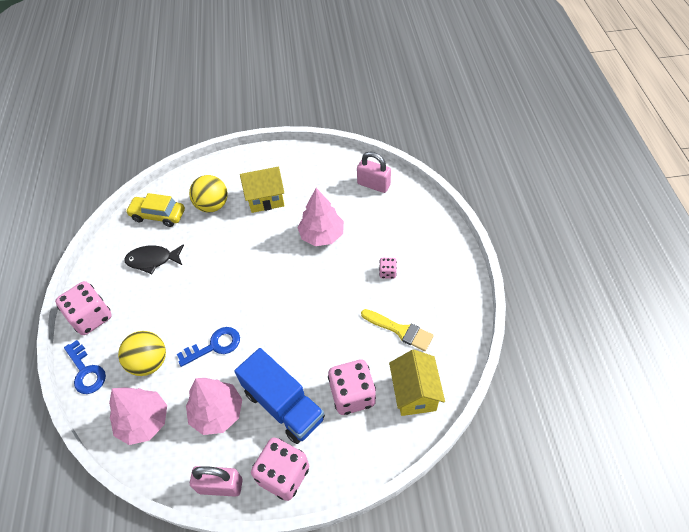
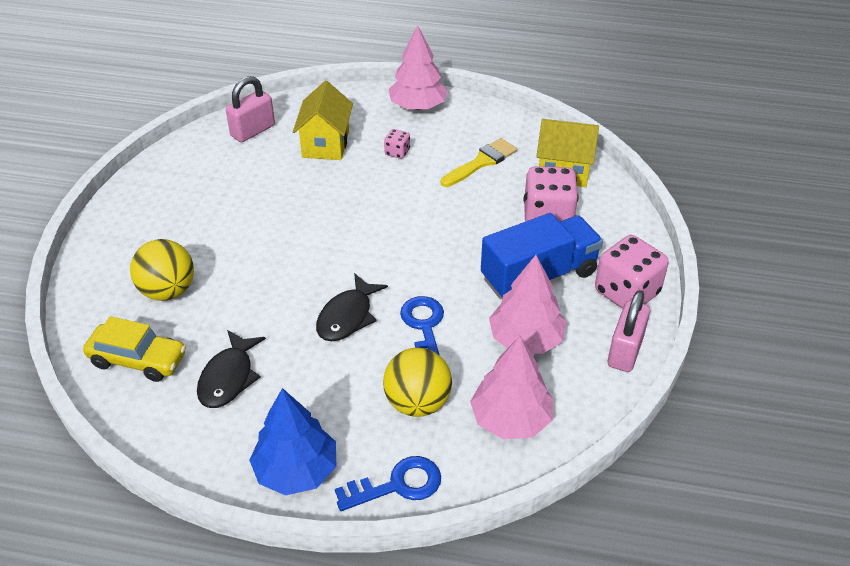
camera: 75 degrees left, 10 degrees down
(91, 317) = (296, 470): pink dice -> blue tree
(158, 215) = (138, 360): yellow car -> yellow car turned 105 degrees counterclockwise
(213, 300) = (347, 316): none -> black fish
(266, 199) = (200, 232): yellow house -> yellow house (325, 144)
(322, 235) = (303, 192): pink tree -> pink tree (418, 106)

